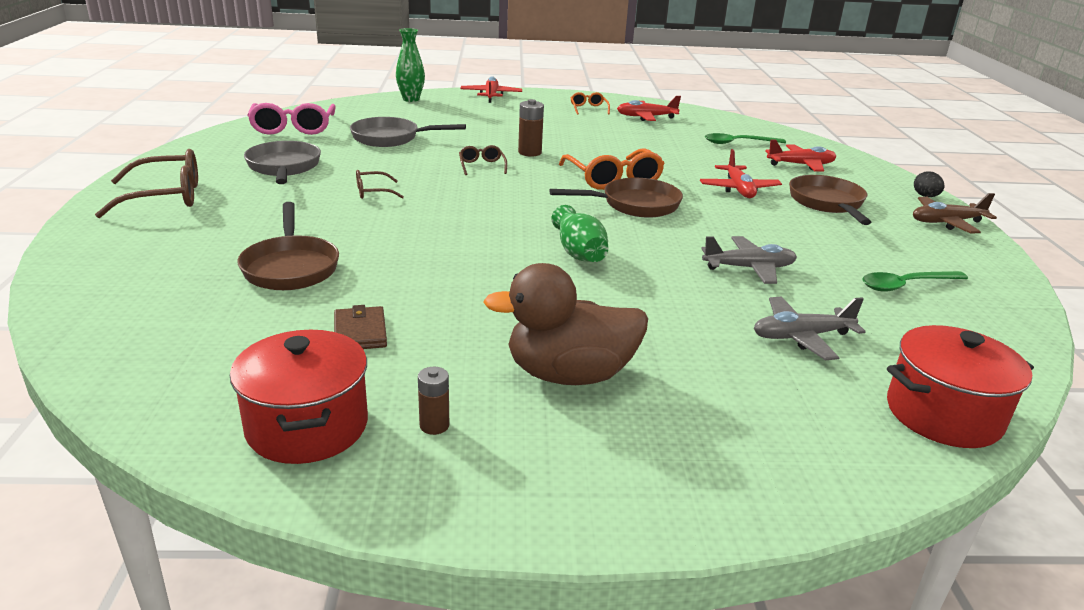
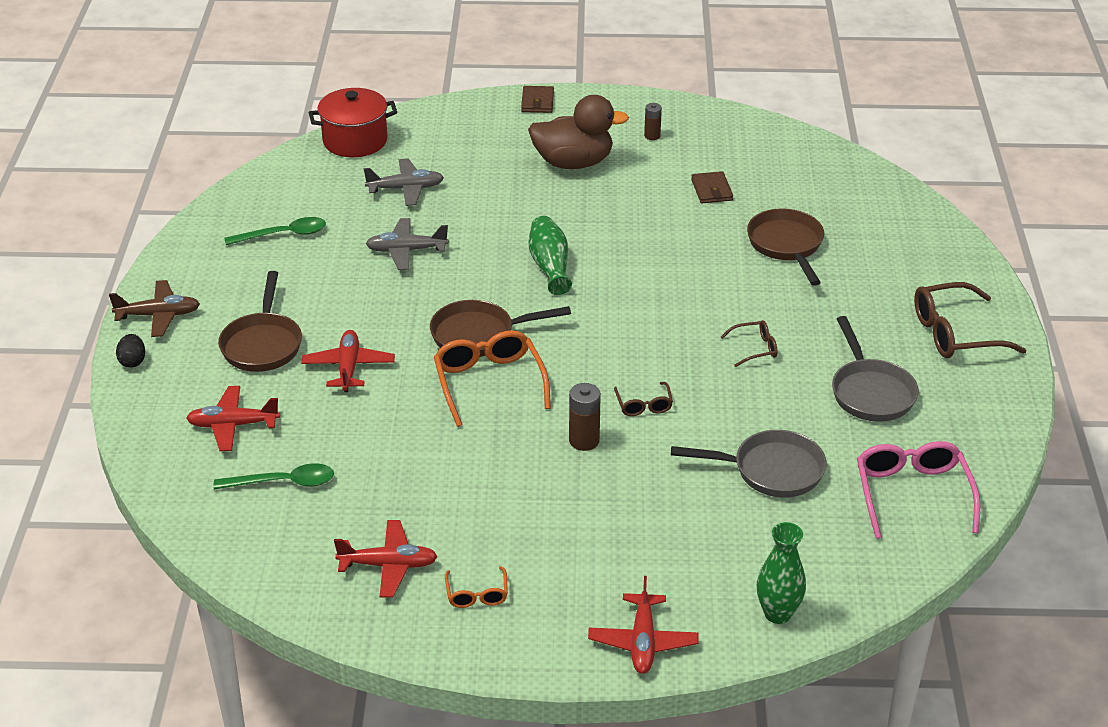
camera: 175 degrees left, 10 degrees up
(307, 426) = (720, 135): red pot -> none
(663, 507) = (537, 102): none -> brown wallet

